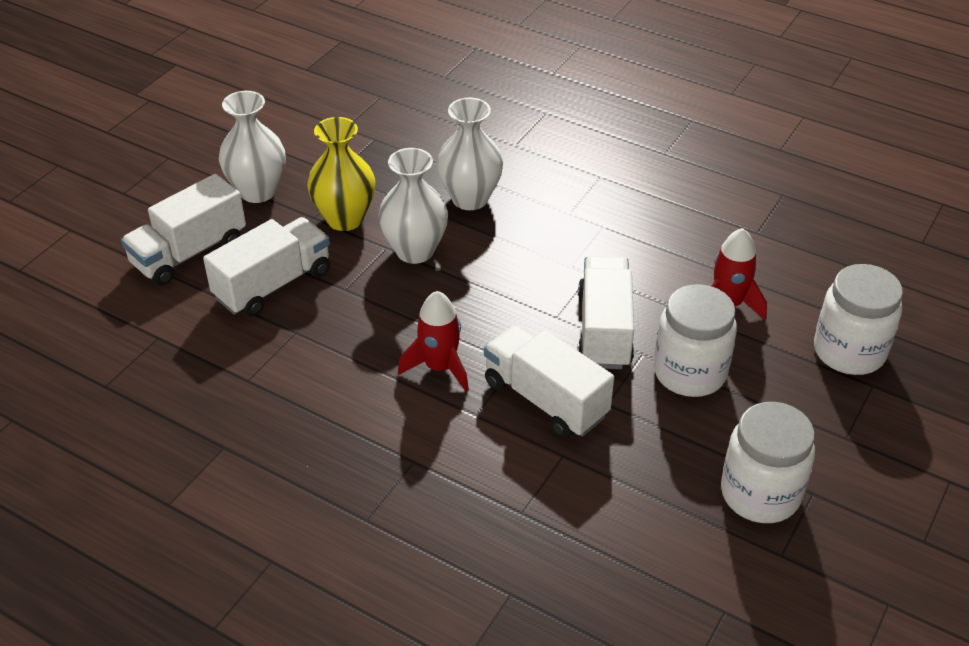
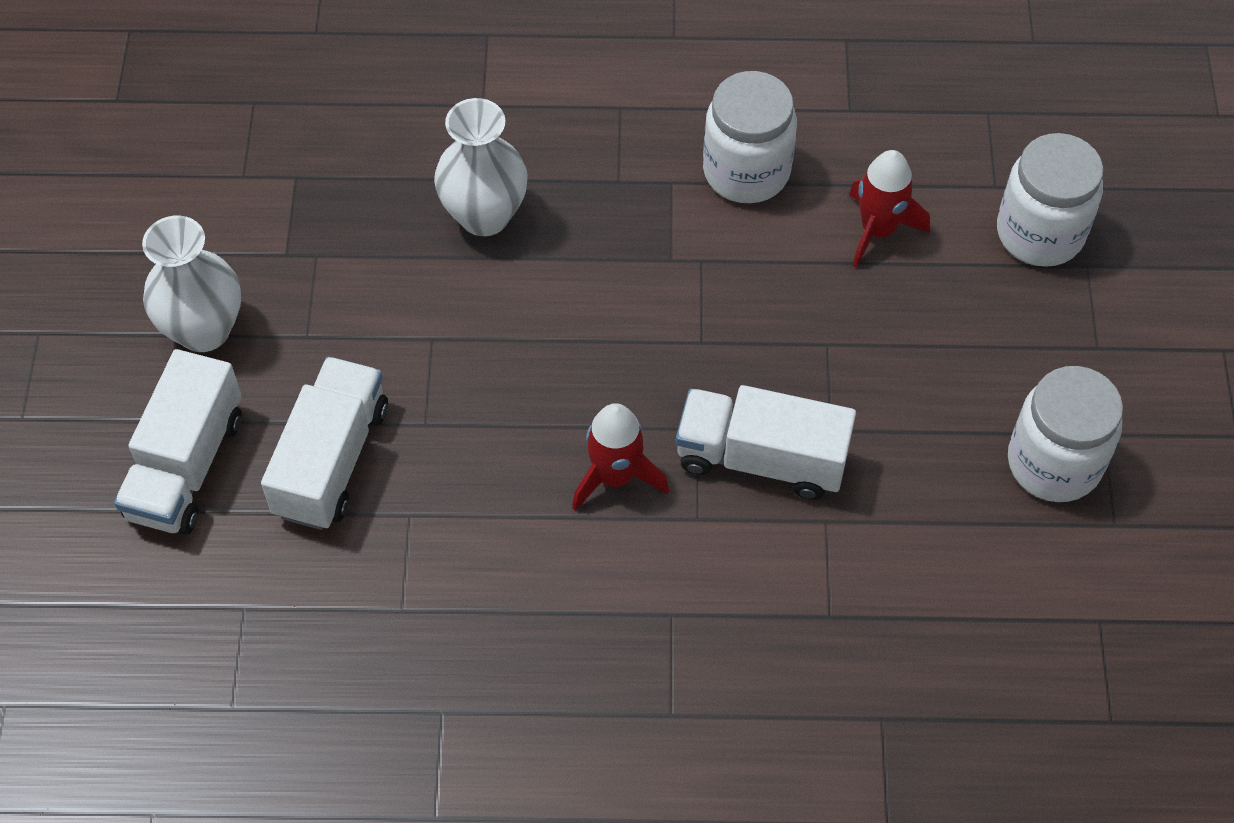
camera: 30 degrees left, 15 degrees up
(345, 219) = (349, 319): yellow vase -> none
(415, 251) = (471, 326): white vase -> none
(604, 330) = (766, 333): white truck -> none
(690, 372) = (893, 344): white jar -> white jar (746, 171)

